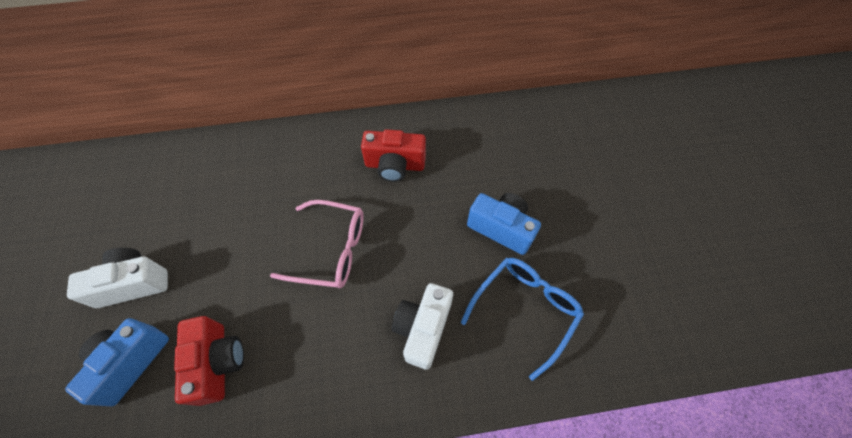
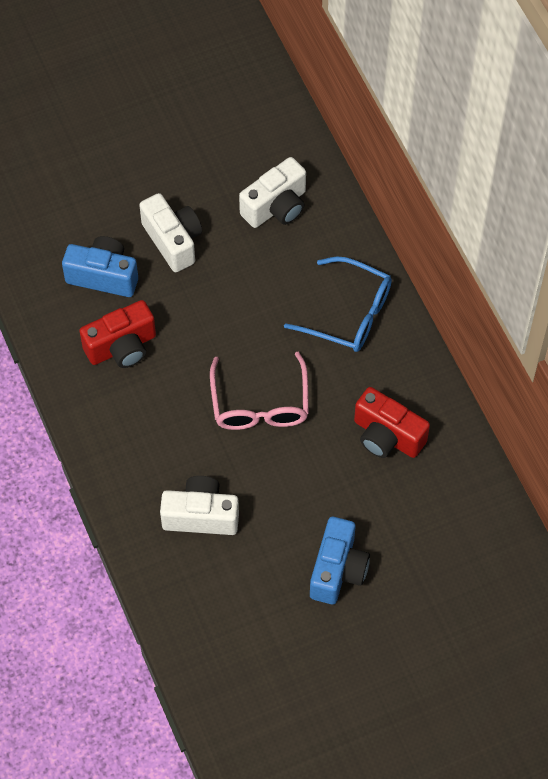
camera: 75 degrees right, 0 degrees up
(154, 191) = (276, 207): none -> white camera
(395, 165) = (387, 436): red camera -> red camera turned 45 degrees counterclockwise
(525, 309) = (248, 610): blue glasses -> blue glasses (349, 313)

